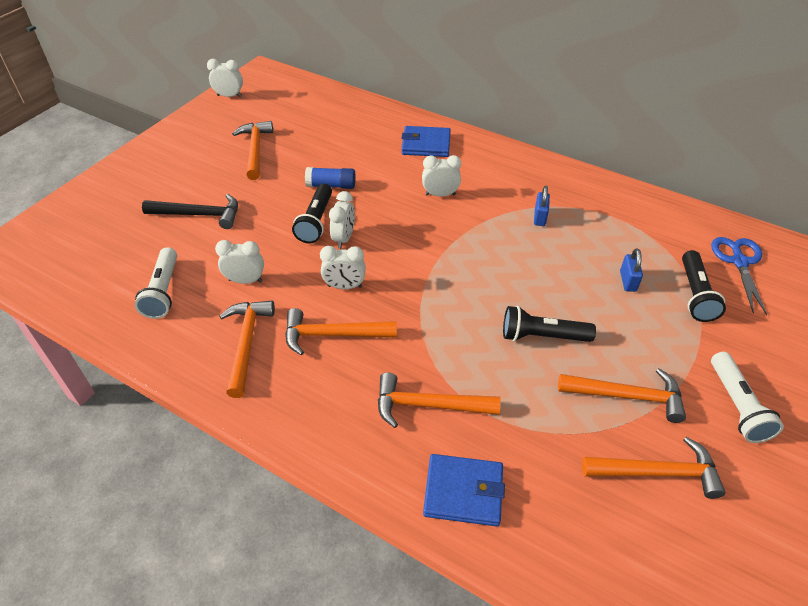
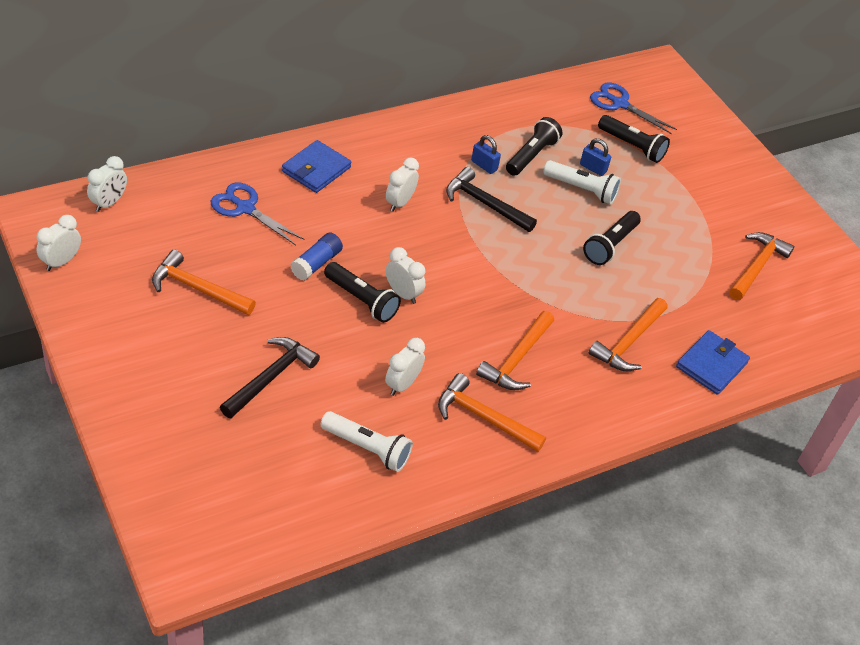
camera: 65 degrees left, 0 degrees up
(344, 286) = (465, 324): white clock -> white clock (109, 203)
(351, 134) = (245, 208): none -> blue scissors
(495, 237) = (485, 204): none -> black hammer
(589, 238) = (531, 155): none -> black flashlight
(627, 396) = (692, 240): orange hammer -> none
(737, 406) = (734, 197): white flashlight -> white flashlight (581, 189)

